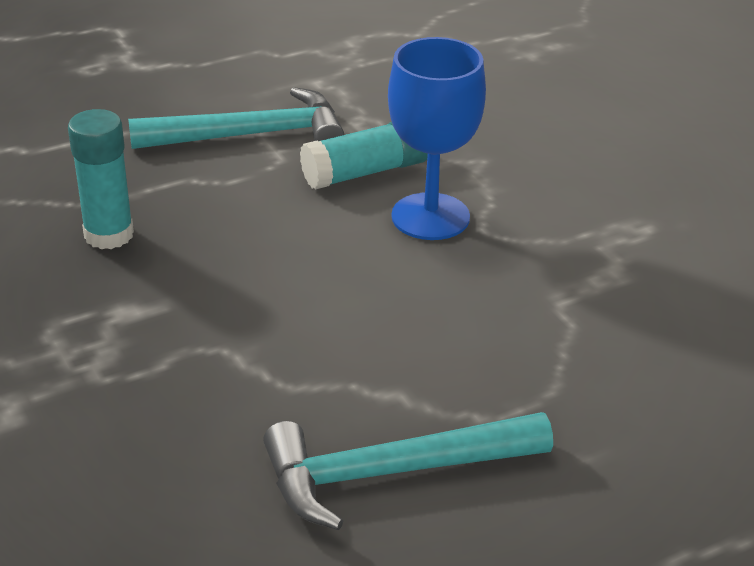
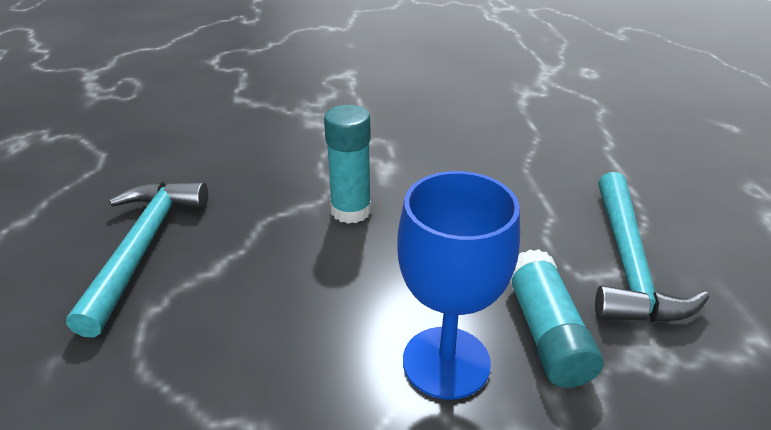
camera: 110 degrees right, 0 degrees up
(109, 235) = (480, 170): turquoise glue stick -> turquoise glue stick (351, 211)

